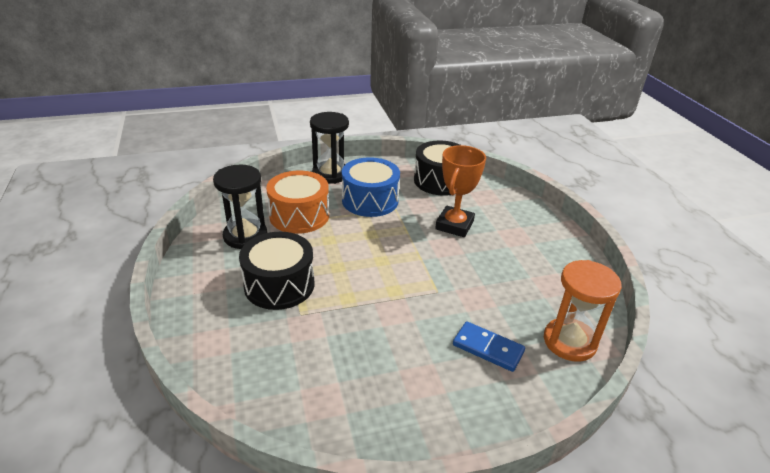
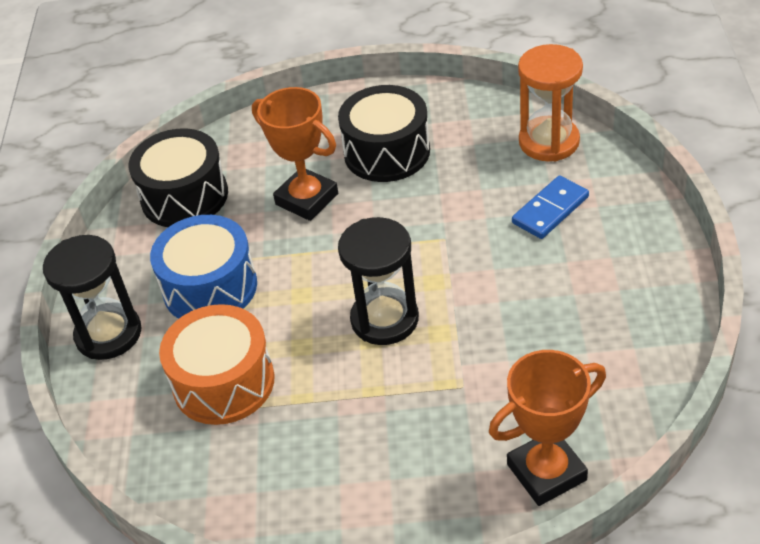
camera: 70 degrees left, 10 degrees up
(224, 364) = (546, 472): none -> orange trophy
(245, 236) = (260, 457): black hourglass -> black hourglass (384, 319)
(279, 285) = (396, 410): black drum -> black drum (387, 152)

